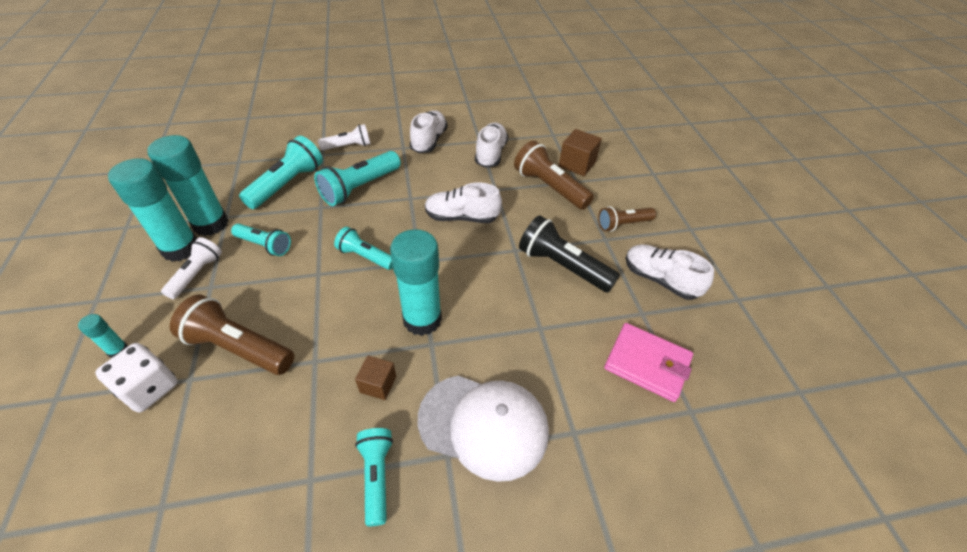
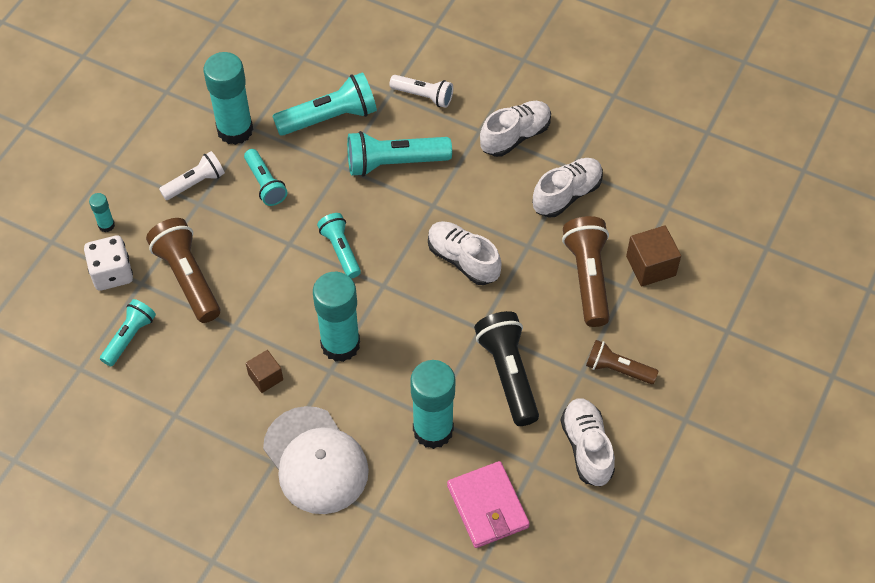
camera: 40 degrees right, 10 degrees up
(180, 248) = (197, 145): turquoise glue stick -> turquoise glue stick (433, 430)
(376, 476) = (217, 443): turquoise flashlight -> turquoise flashlight (129, 337)

